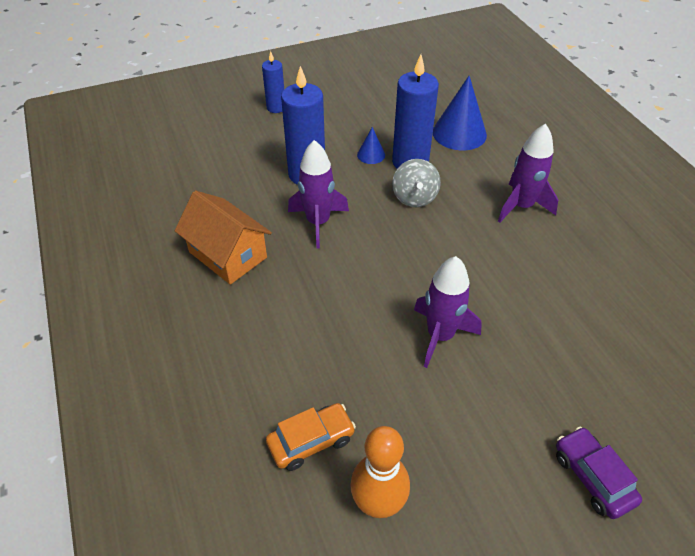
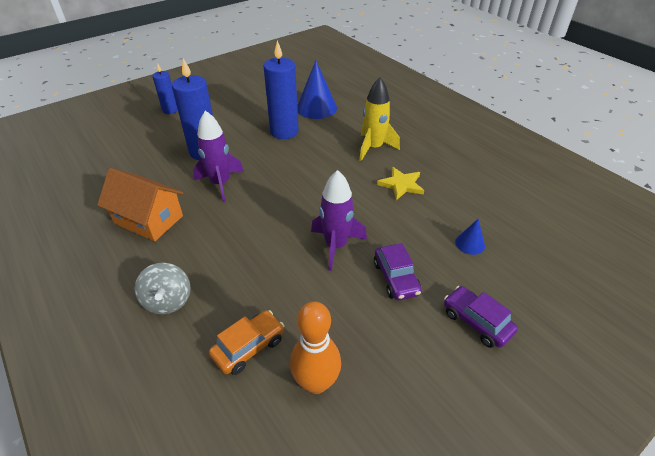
camera: 15 degrees left, 5 degrees down
(371, 155) = (253, 131): blue cone -> blue cone (470, 243)
(414, 197) = (293, 154): grey spinning top -> grey spinning top (168, 301)
(504, 395) = (396, 278): none -> purple car
(521, 206) = (373, 148): purple rocket -> yellow rocket
(544, 267) = (401, 185): none -> yellow star

